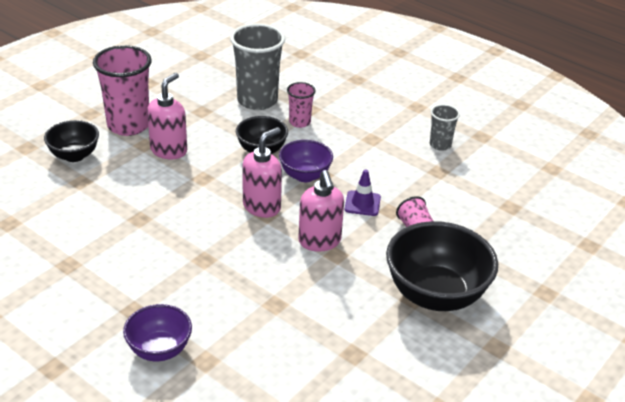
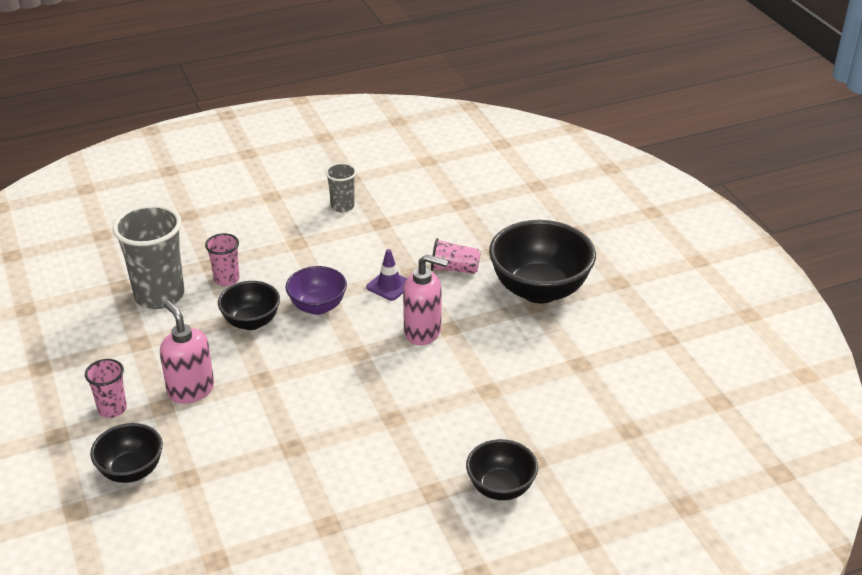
camera: 60 degrees left, 0 degrees up
(128, 125) = (112, 409): pink cup -> pink cup, size x0.52
(159, 350) = (500, 488): purple bowl -> black bowl
(262, 206) = (343, 352): pink soap dispenser -> none

